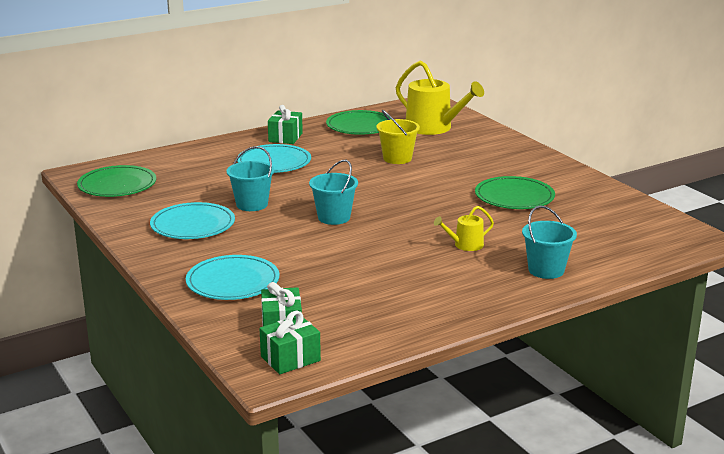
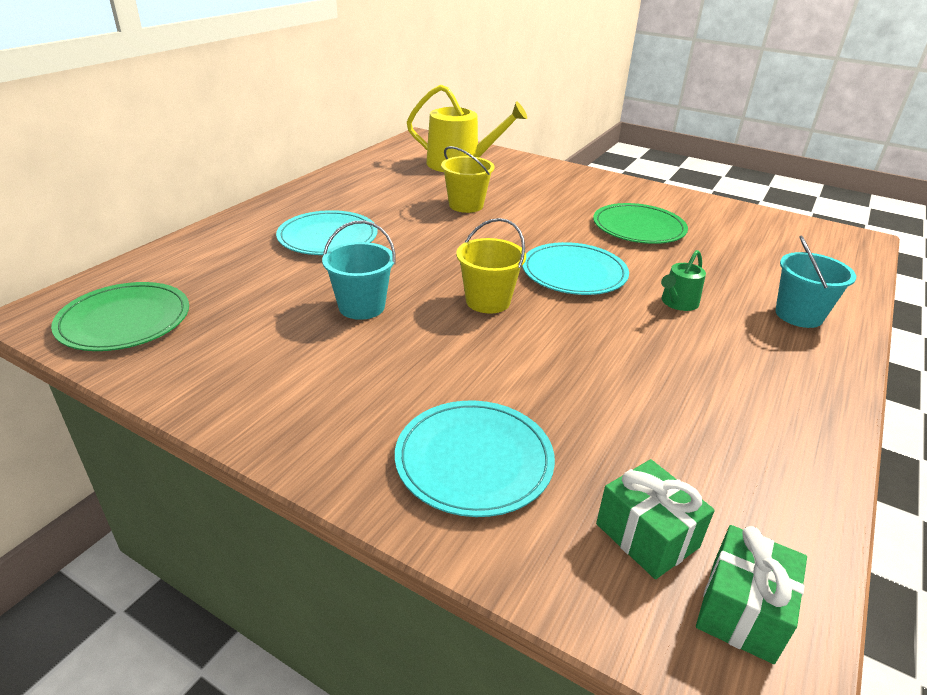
camera: 30 degrees left, 10 degrees up
(193, 225) = (308, 364): turquoise plate -> turquoise plate (574, 273)
(285, 137) = (308, 202): green gift -> none
(334, 217) = (488, 301): turquoise bucket -> yellow bucket
(360, 126) = (380, 174): green plate -> none
(465, 245) = (677, 303): yellow watering can -> green watering can

